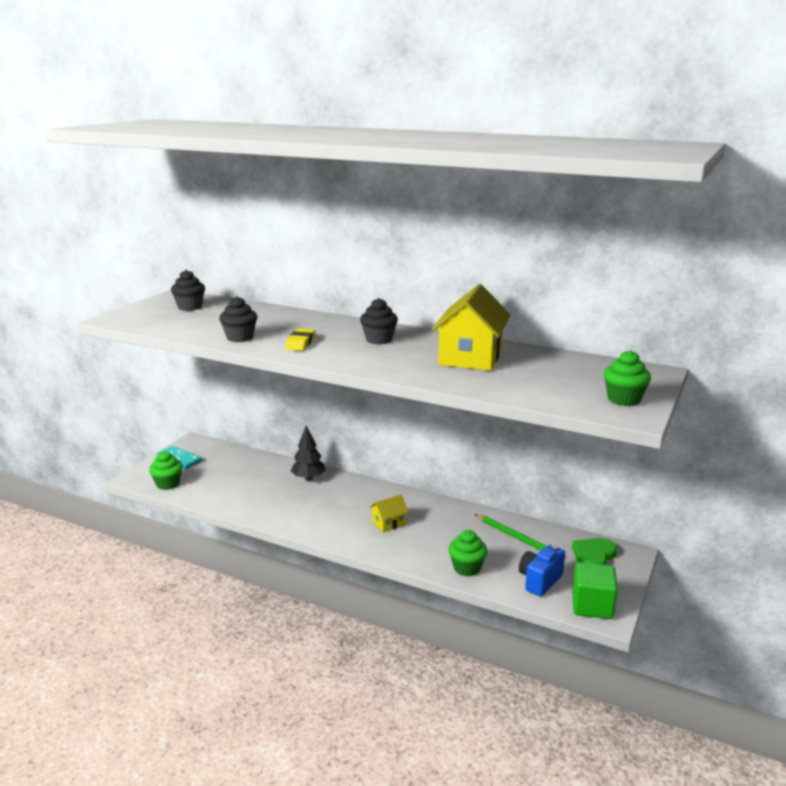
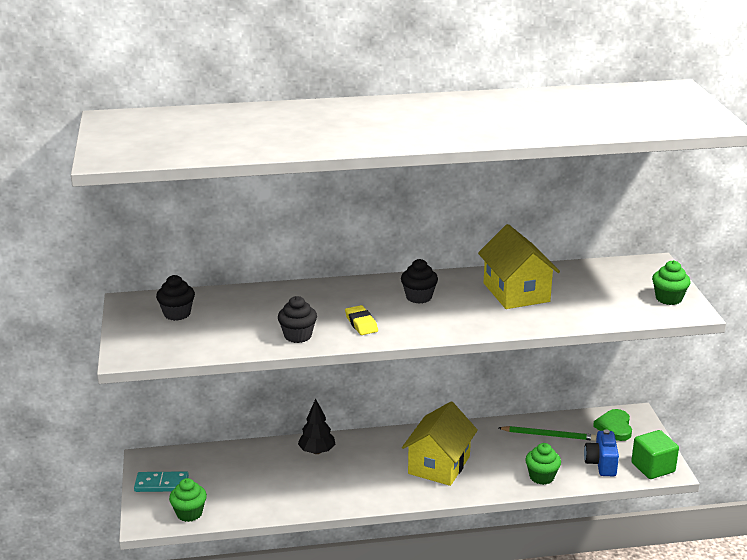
camera: 35 degrees left, 5 degrees up
(388, 523) = (439, 465): yellow house -> yellow house, size x2.05

